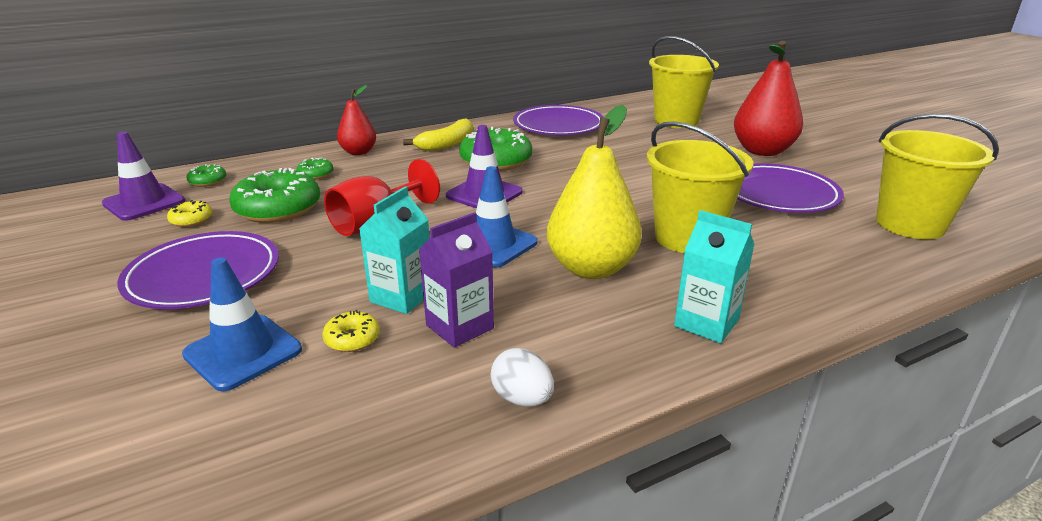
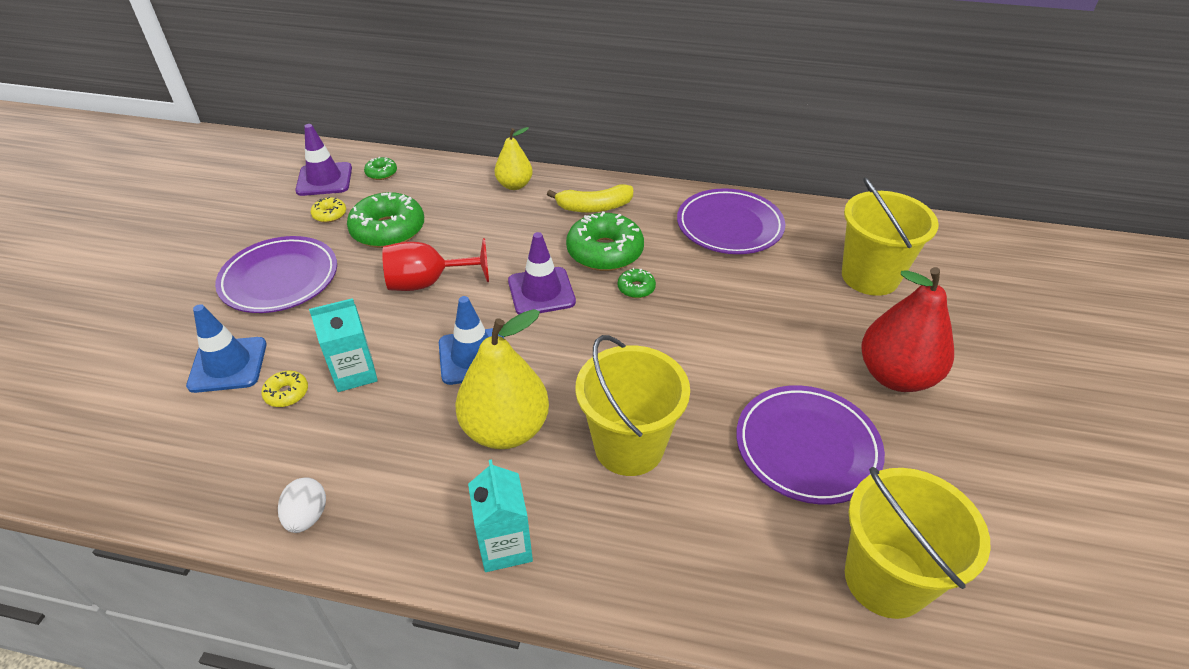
camera: 40 degrees right, 15 degrees up
(316, 174) = (454, 200): green donut -> green donut (636, 288)
(358, 152) = (514, 185): red pear -> yellow pear
(459, 327) = (352, 426): purple carton -> none

